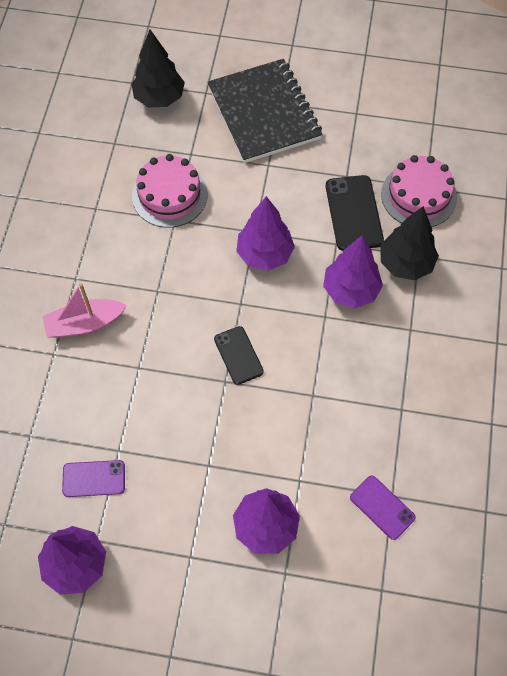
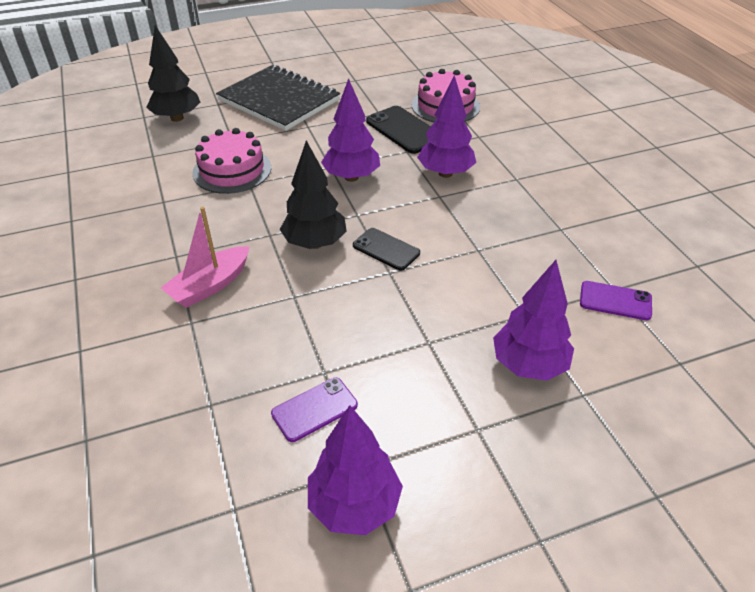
camera: 30 degrees left, 20 degrees down
(405, 264) = (473, 144): black tree -> black tree (315, 243)

